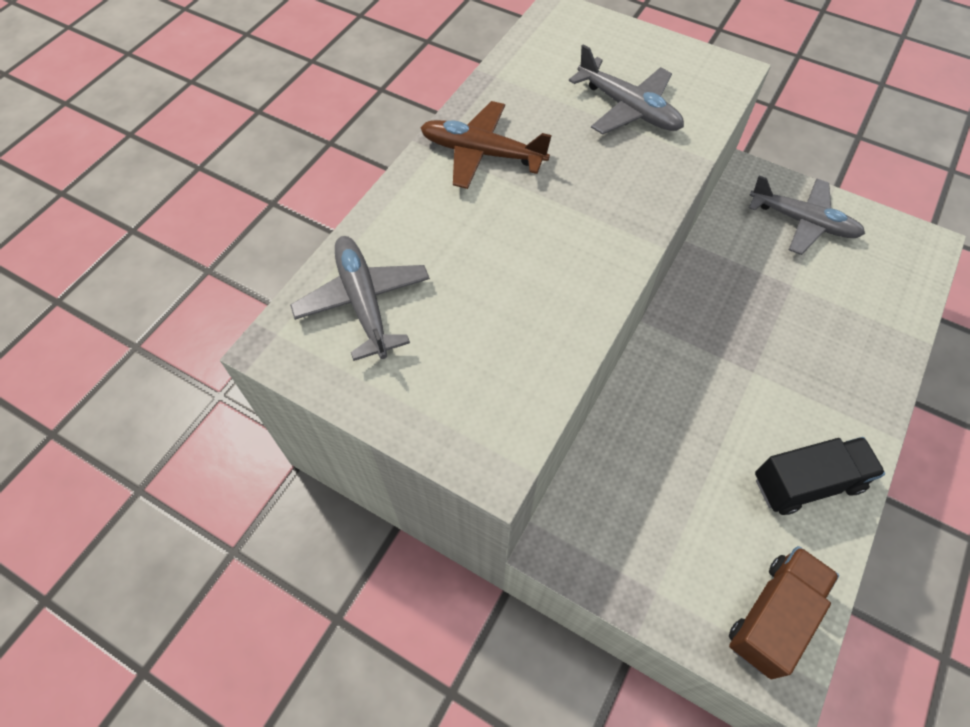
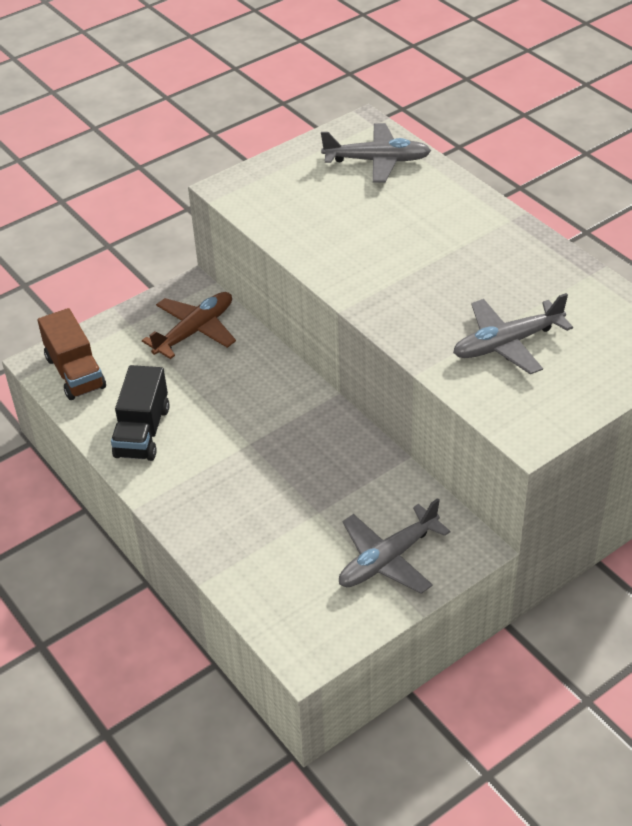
camera: 115 degrees right, 15 degrees down
(482, 153) = (492, 243): brown plane -> brown plane (194, 331)

